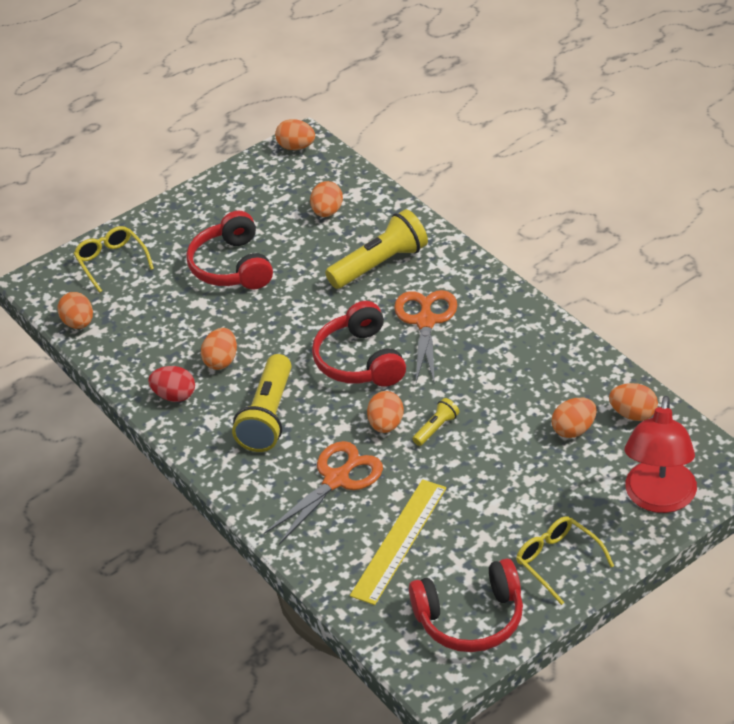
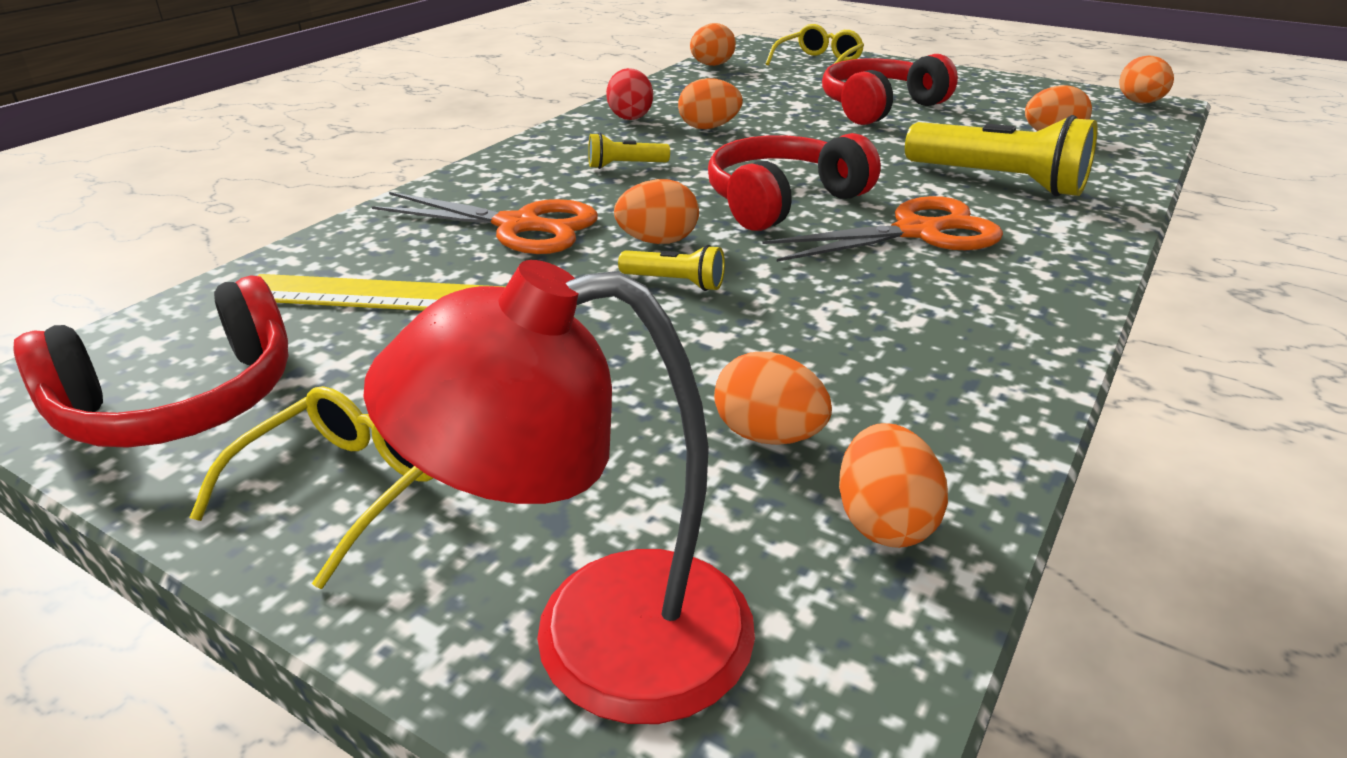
camera: 65 degrees right, 10 degrees down
(268, 417) = (625, 166): yellow flashlight -> yellow flashlight, size x0.48
(470, 618) = (181, 401): red headphones -> red headphones turned 90 degrees counterclockwise

